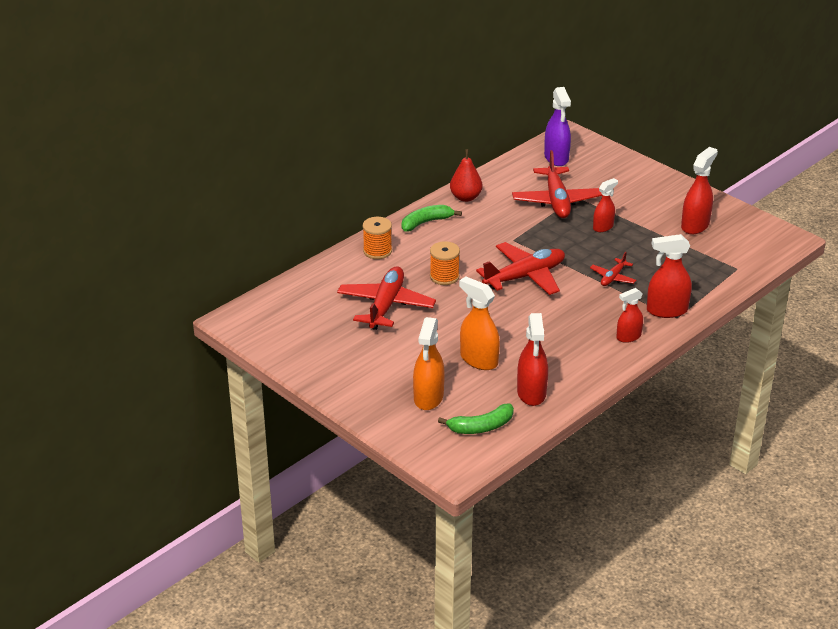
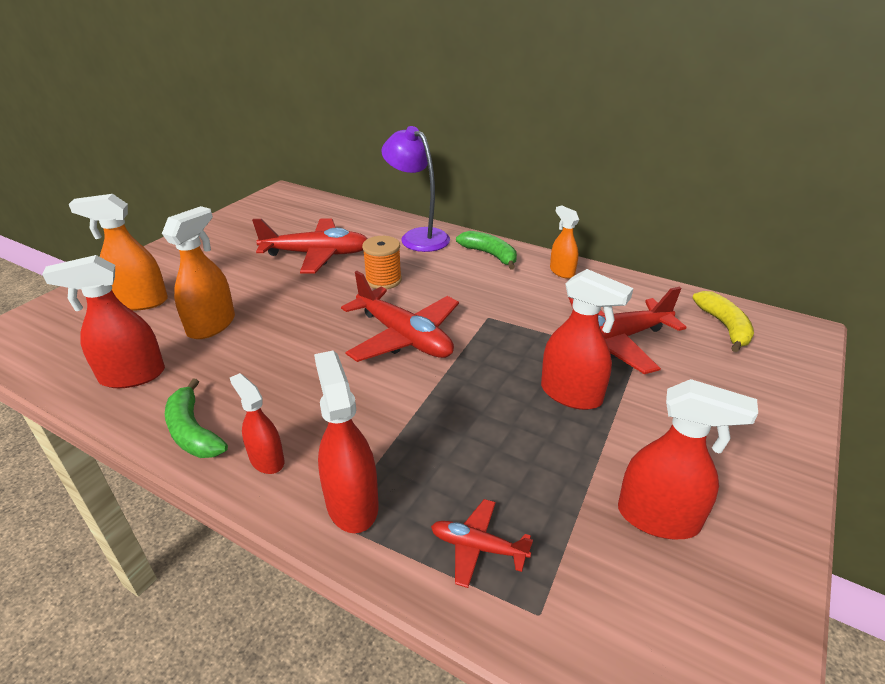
camera: 75 degrees right, 0 degrees up
(377, 251) = (418, 236): orange spool -> purple lamp
(465, 197) = (562, 271): red pear -> orange spray bottle
(481, 427) = (71, 345): green banana -> green banana (193, 431)
(556, 158) = (724, 327): purple spray bottle -> yellow banana
(603, 227) = (571, 394): red spray bottle -> red spray bottle, size x1.57
(613, 277) = (432, 422): red plane -> red plane (478, 547)

